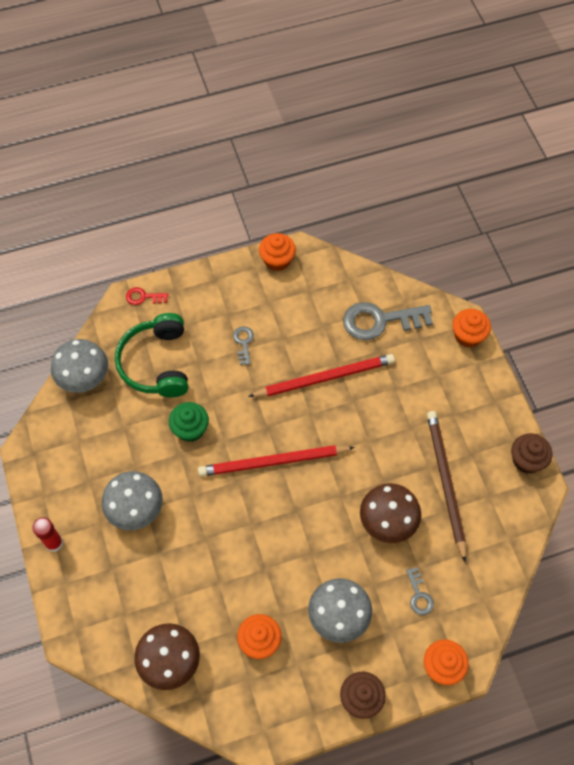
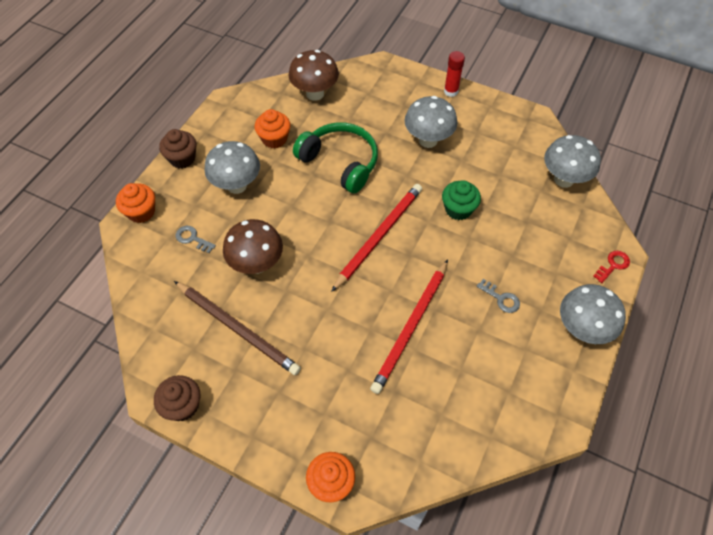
camera: 135 degrees right, 5 degrees down
(156, 363) = (537, 229): green headphones -> green headphones (340, 162)
(219, 282) = (581, 329): none -> grey mushroom
(277, 260) = (567, 394): orange cupcake -> none
(379, 321) = (421, 420): grey key -> none

